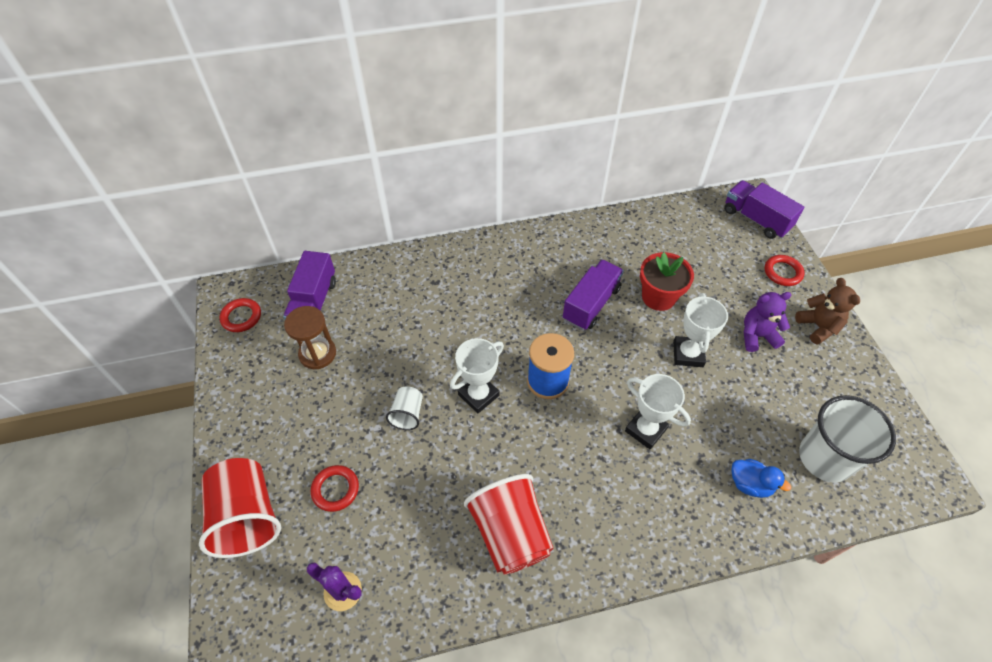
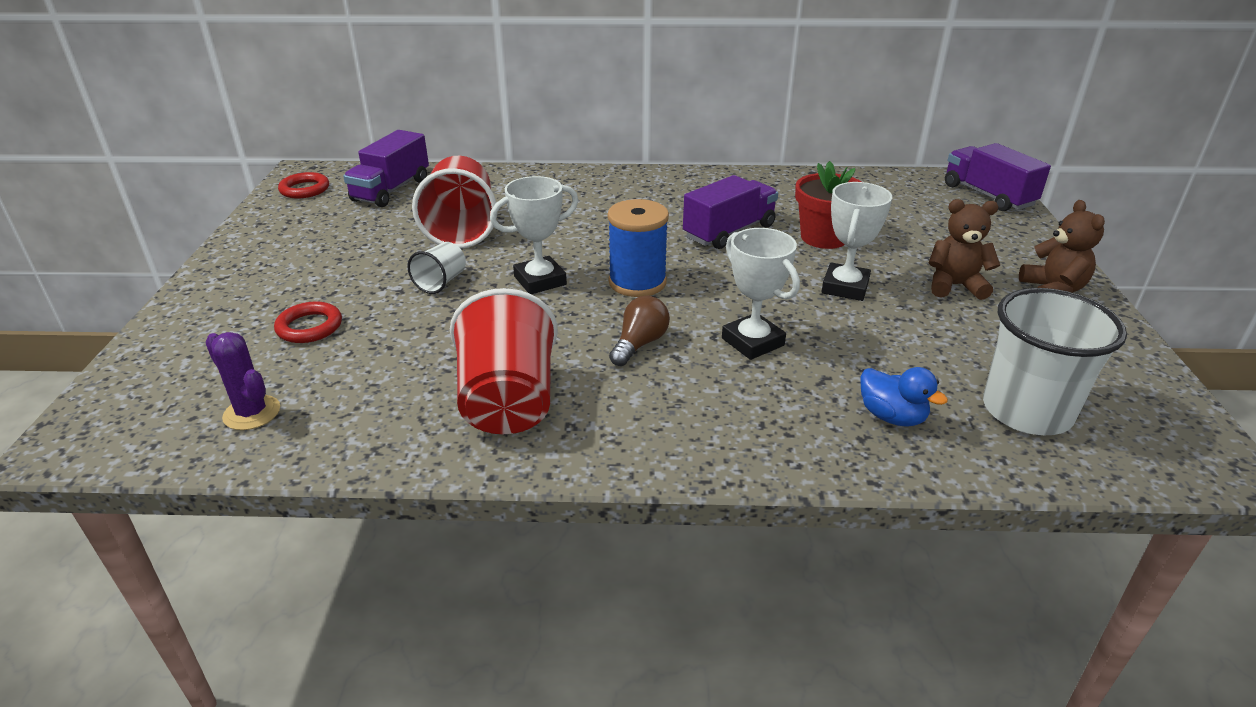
camera: 15 degrees right, 20 degrees down
(247, 516) = (189, 331): red cup -> red cup (461, 229)
(317, 354) = (368, 224): brown hourglass -> none
(573, 450) = (639, 344): none -> brown light bulb
(757, 336) = (954, 286): purple teddy bear -> brown teddy bear
(782, 272) = (1012, 240): red ring -> none

